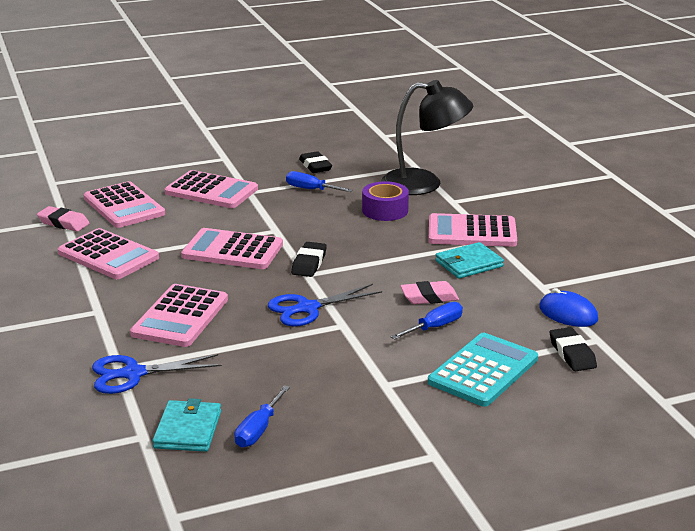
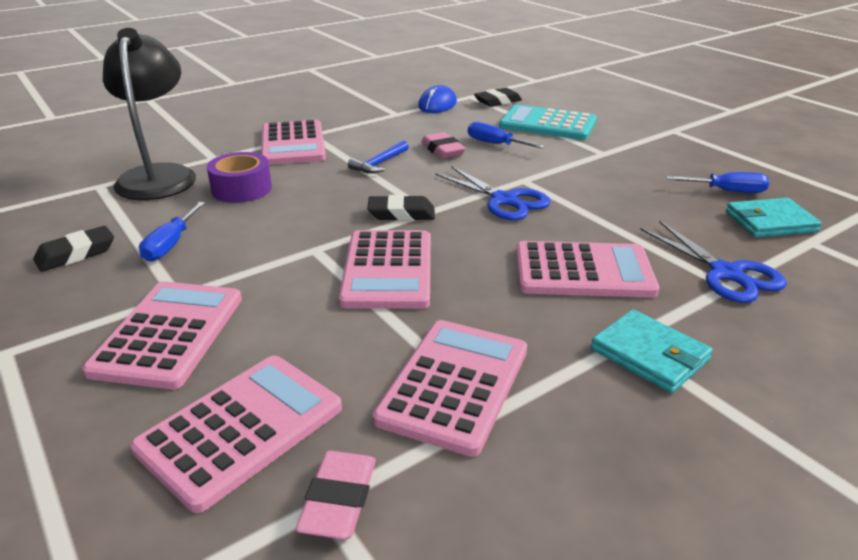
camera: 105 degrees left, 5 degrees up
(410, 265) = (379, 163): none -> blue hammer
(468, 264) = (365, 140): turquoise wallet -> turquoise wallet (649, 355)

